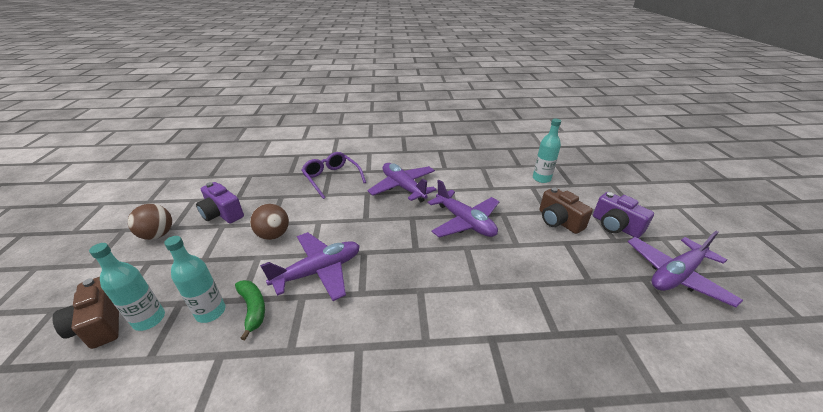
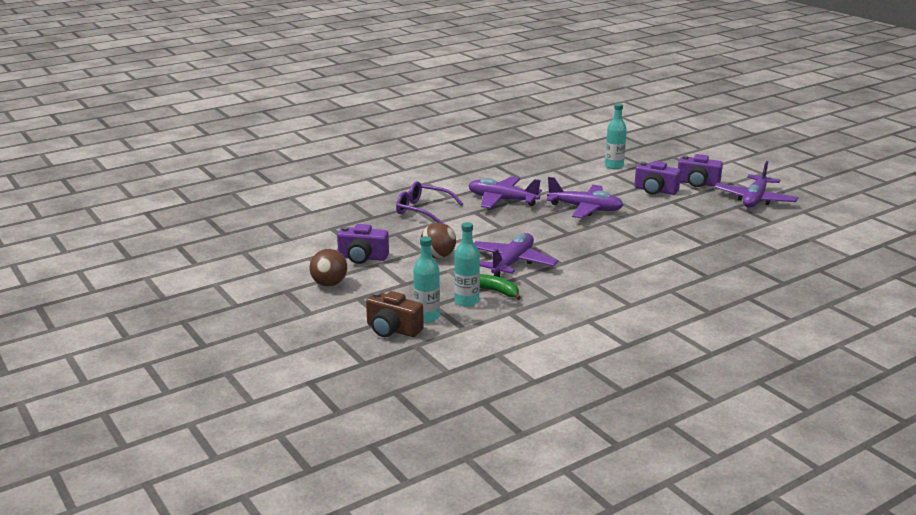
camera: 30 degrees left, 10 degrees down
(558, 221) = (655, 190): brown camera -> purple camera

